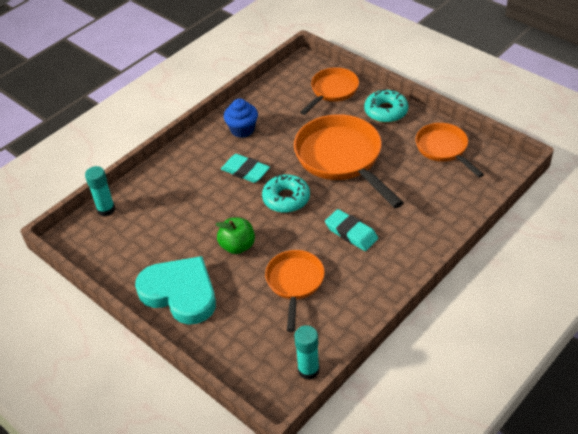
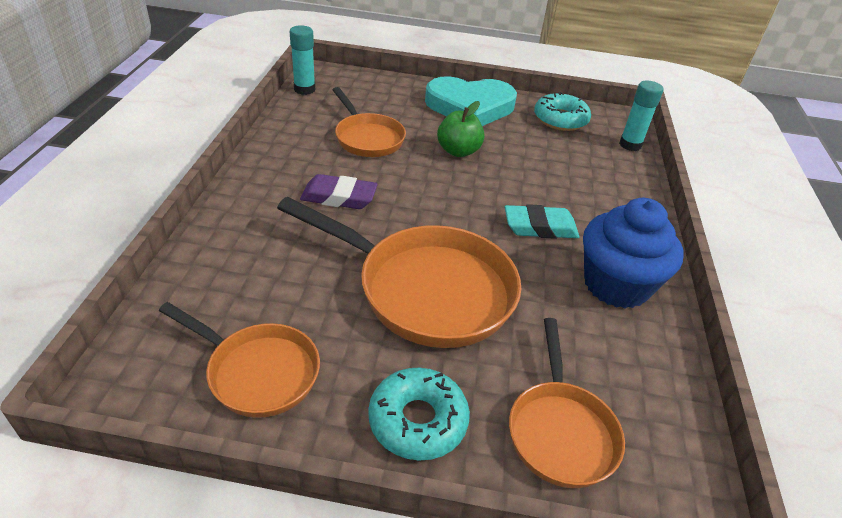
camera: 140 degrees right, 5 degrees down
(242, 129) = (616, 285): blue cupcake -> blue cupcake, size x1.54
(286, 199) = (453, 211): turquoise donut -> turquoise donut (560, 119)
(351, 233) = (339, 197): turquoise eraser -> purple eraser

